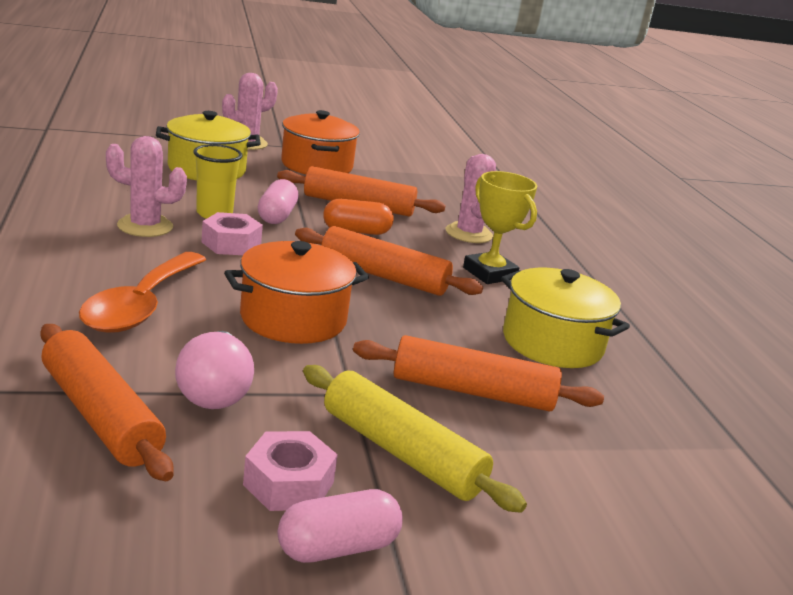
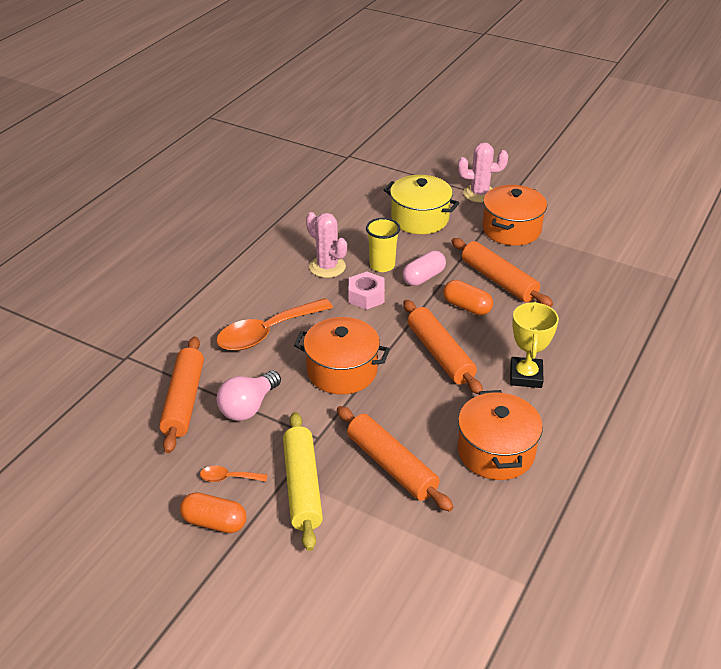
camera: 45 degrees right, 15 degrees up
(289, 483) = (228, 478): pink nut -> orange spoon
(338, 547) = (214, 522): pink capsule -> orange capsule
(468, 233) = (558, 332): pink cactus -> none
(552, 343) = (495, 451): yellow pot -> orange pot

